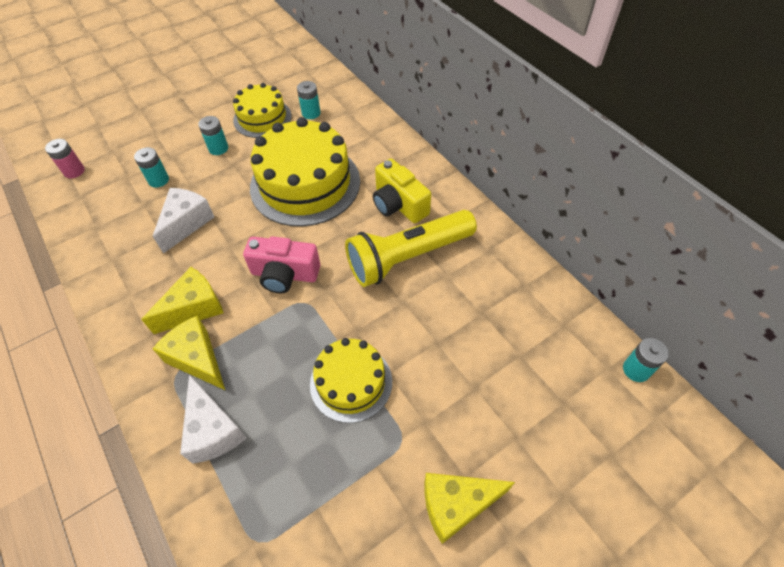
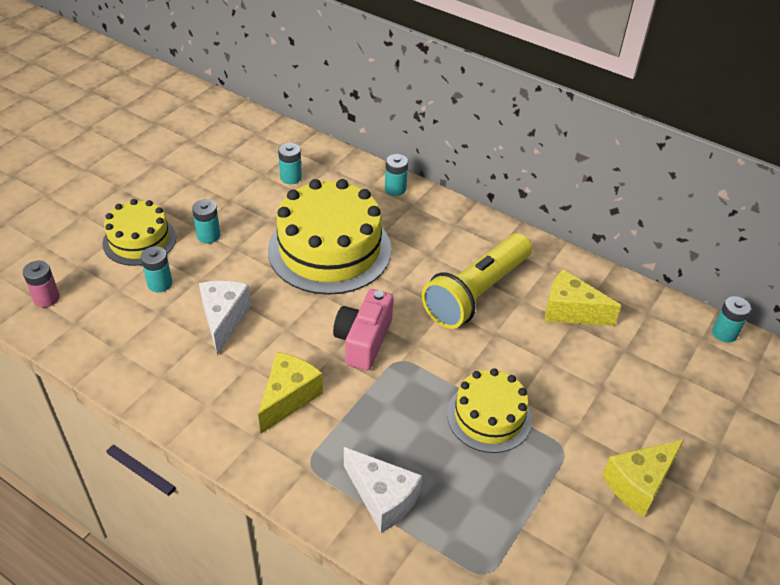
camera: 25 degrees left, 10 degrees down
(198, 359) = (324, 442): yellow cheese -> yellow cheese (570, 311)
(262, 118) = (239, 193): yellow cake -> yellow cake (139, 240)
(284, 274) = (363, 340): pink camera -> pink camera turned 120 degrees clockwise
(391, 142) = (395, 189): none -> turquoise battery
(398, 204) = (438, 247): yellow camera -> none

